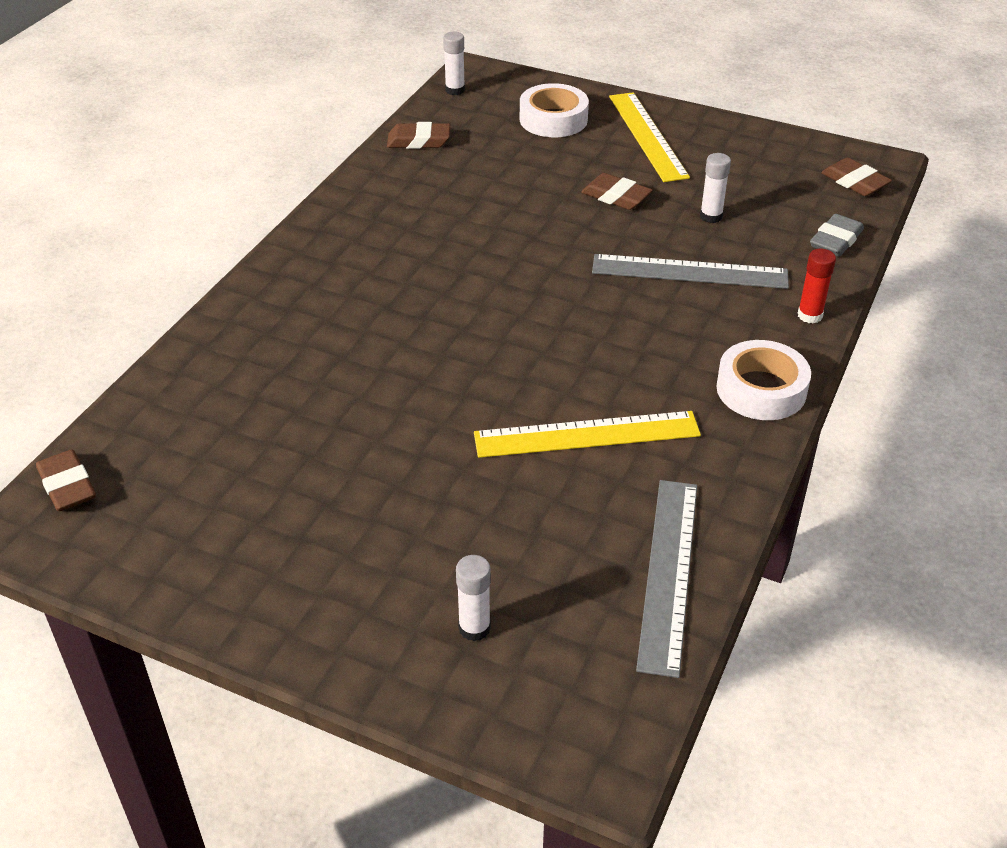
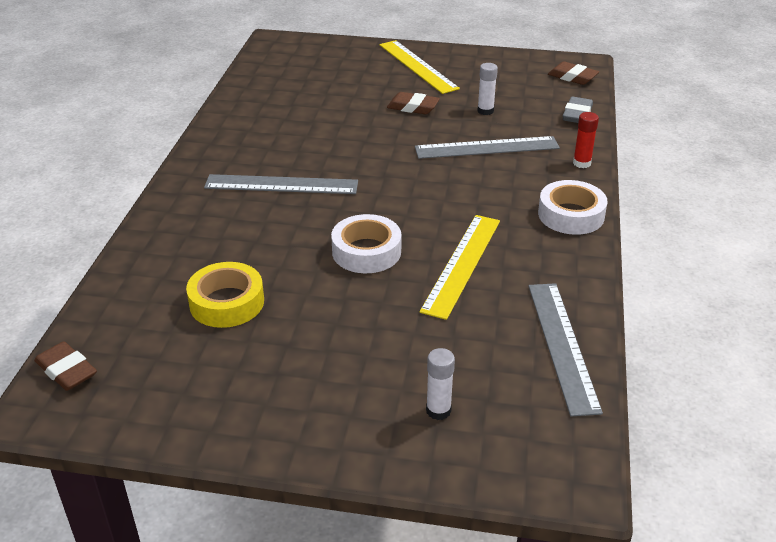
camera: 15 degrees left, 5 degrees down
(278, 433) = (227, 302): none -> yellow tape
(404, 283) = (281, 184): none -> grey ruler
(419, 141) = (251, 90): brown eraser -> none
(455, 90) = (264, 54): white glue stick -> none
(553, 119) = (345, 64): white tape -> white tape (366, 251)
(587, 435) = (462, 264): yellow ruler -> yellow ruler turned 45 degrees counterclockwise

